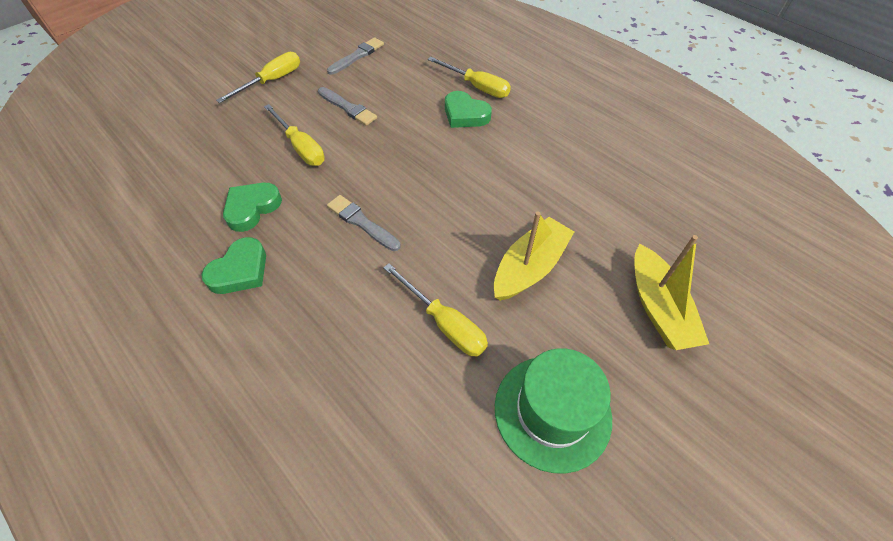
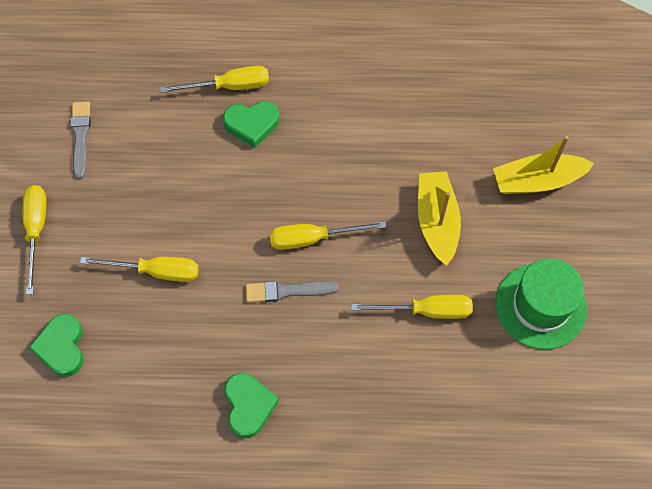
camera: 45 degrees left, 10 degrees up
(252, 208) = (190, 355): green heart -> green heart (62, 347)
(348, 108) = (145, 200): grey brush -> none
(421, 205) = (313, 238): none -> yellow screwdriver
(658, 307) = (537, 181): yellow boat -> yellow boat turned 135 degrees clockwise

